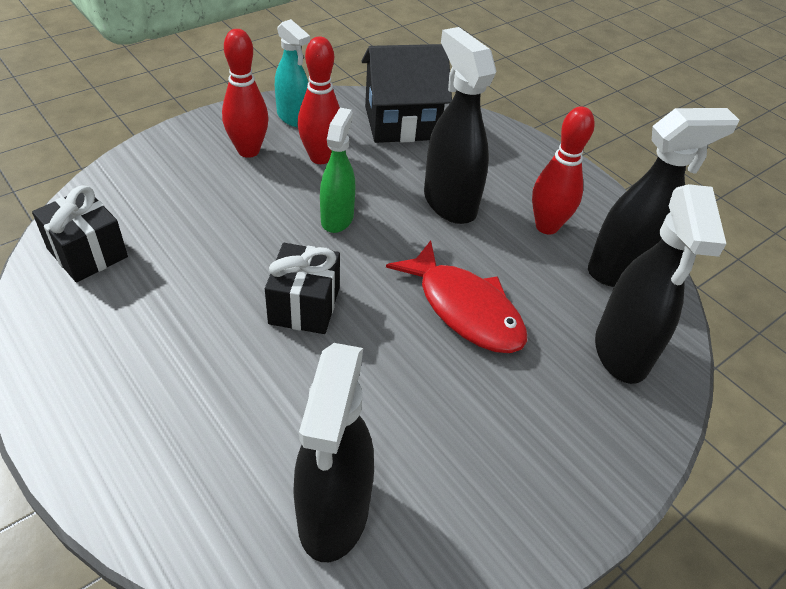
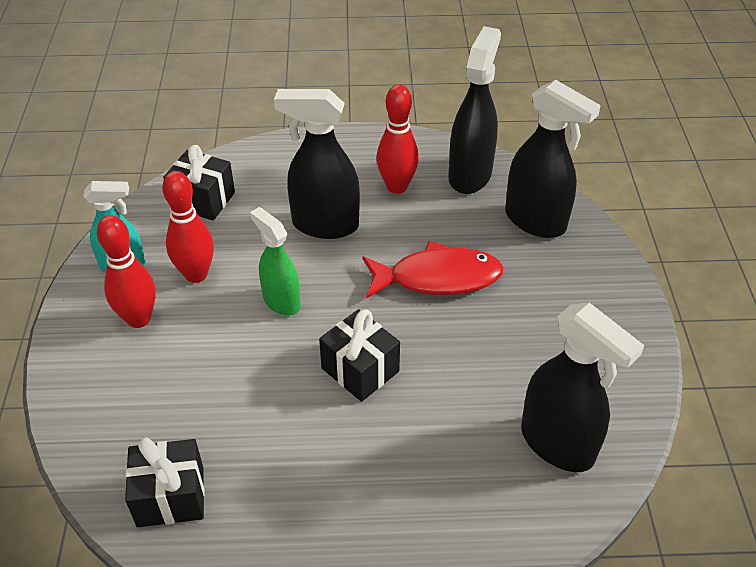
camera: 50 degrees left, 0 degrees up
(401, 123) = (203, 200): black house -> black gift

